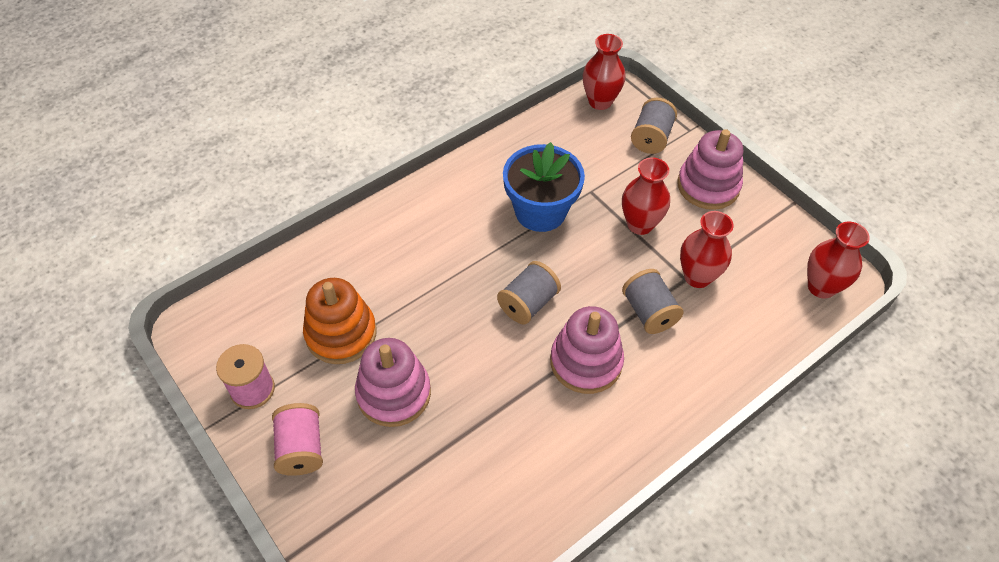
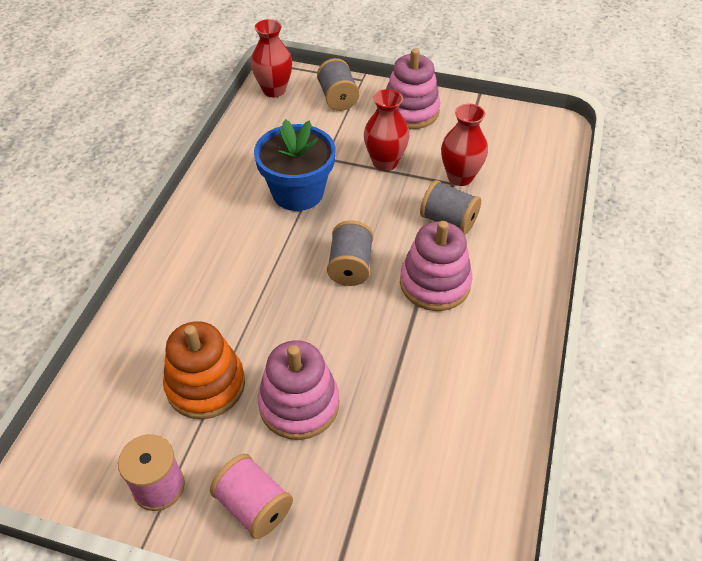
camera: 35 degrees left, 5 degrees down
(821, 287) = (548, 139): red vase -> none

